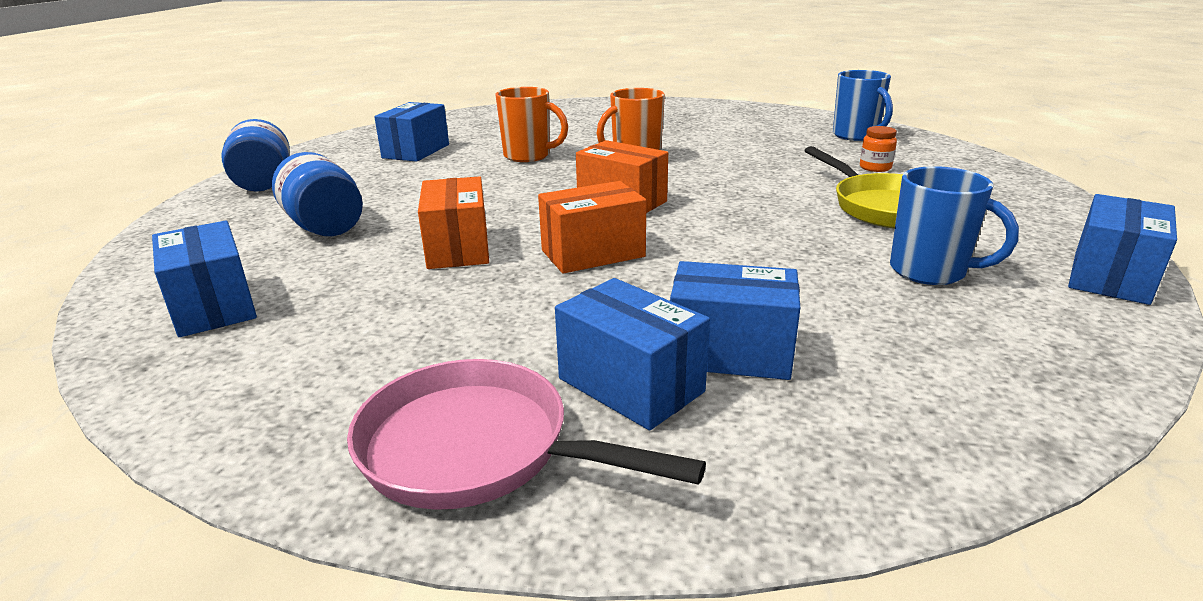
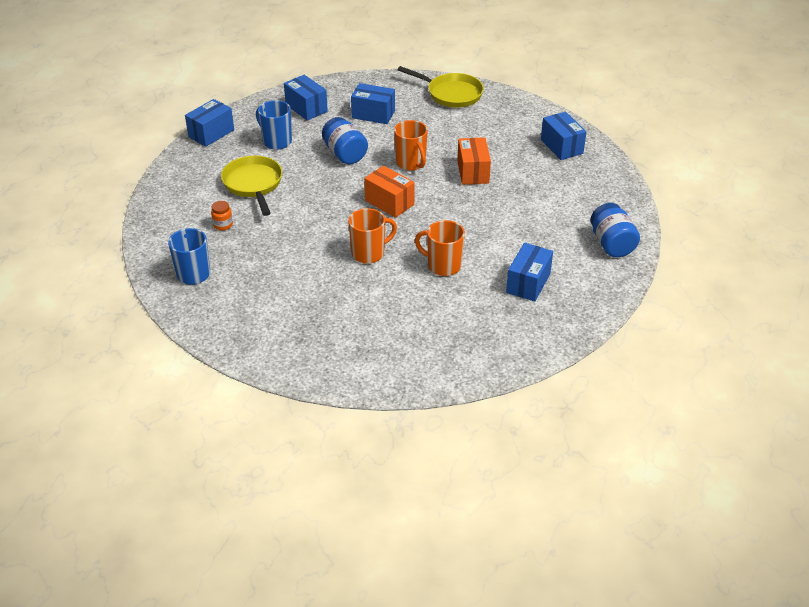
camera: 175 degrees left, 15 degrees up
(325, 226) = (546, 194): blue jar -> blue jar (345, 154)
(477, 449) = (451, 94): pink pan -> yellow pan
(593, 253) = (411, 163): orange box -> orange mug
(630, 385) = (407, 107): blue box -> blue box (306, 108)

